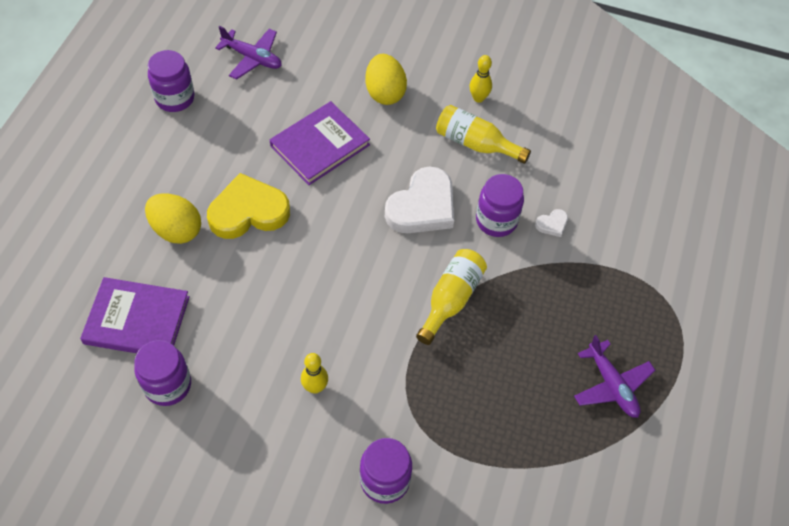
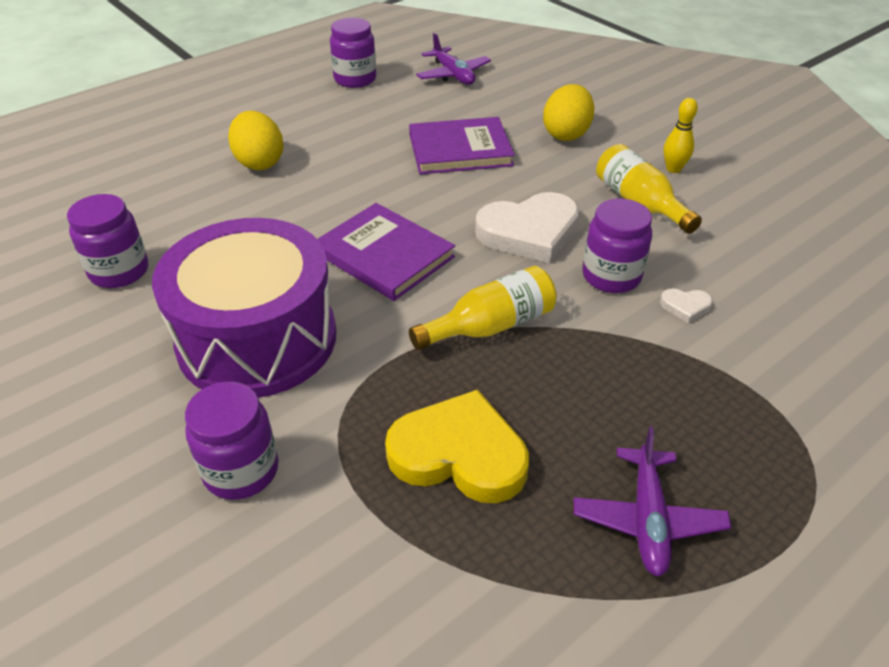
camera: 35 degrees right, 15 degrees down
(137, 320) = (151, 211): purple book -> purple book (384, 255)
(248, 211) = (339, 173): yellow heart -> yellow heart (459, 454)
(315, 387) = (257, 339): yellow bowling pin -> purple drum

